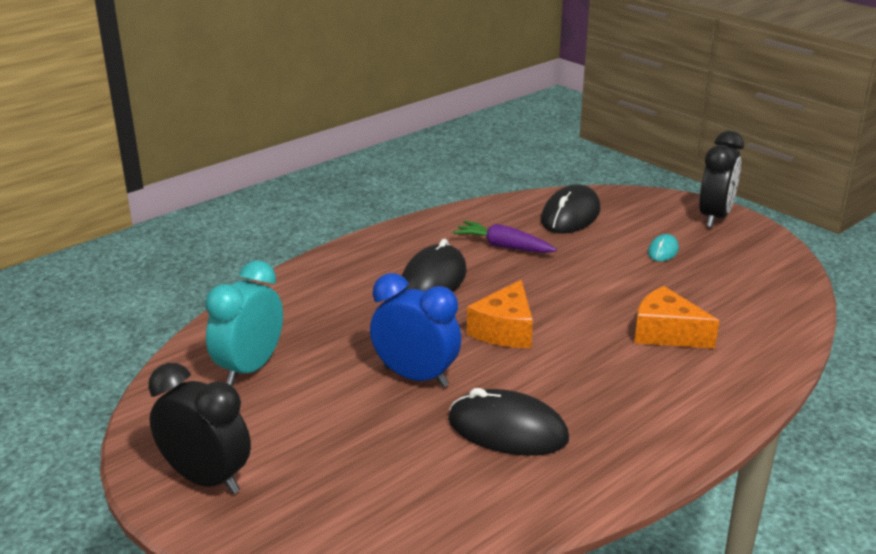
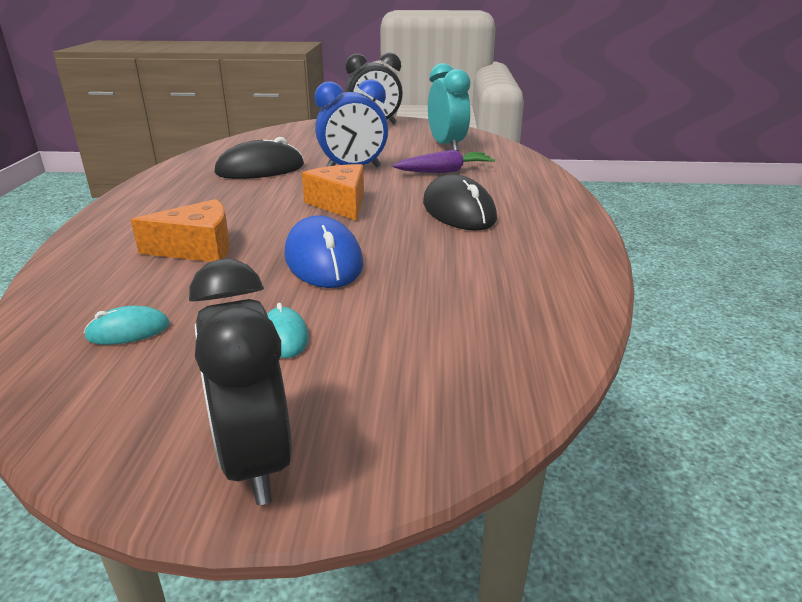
camera: 135 degrees right, 0 degrees up
(503, 246) = (466, 259): purple carrot -> purple carrot (445, 171)
(570, 215) = (476, 334): black mouse -> none
(589, 284) = (323, 260): none -> blue mouse
(745, 287) = (128, 331): none -> turquoise mouse

